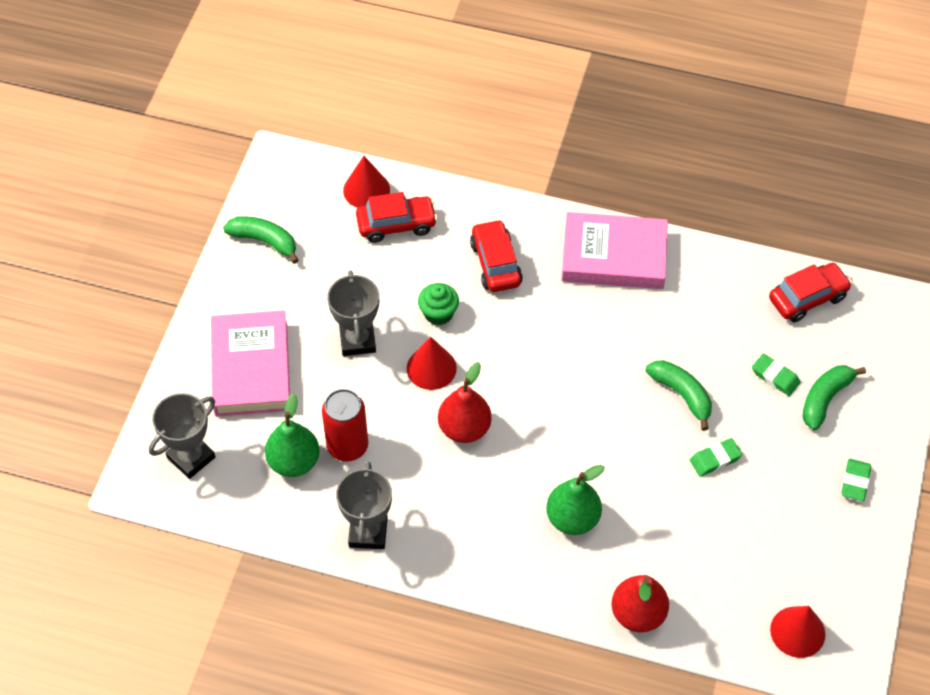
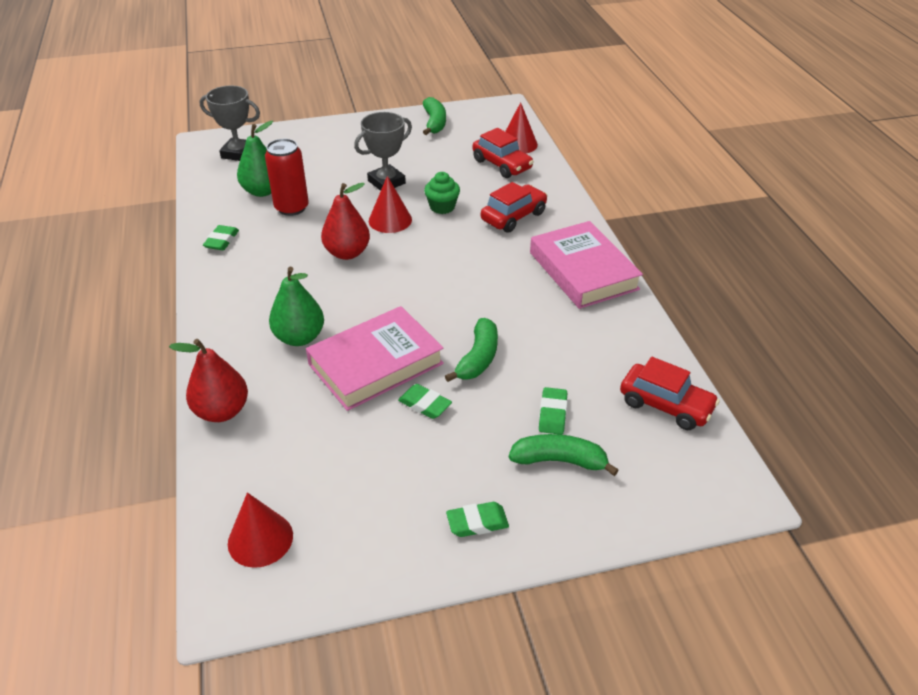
camera: 60 degrees right, 15 degrees down
(251, 368) = (327, 151): pink book -> pink book (375, 364)
(368, 532) = (221, 241): grey trophy -> green eraser

